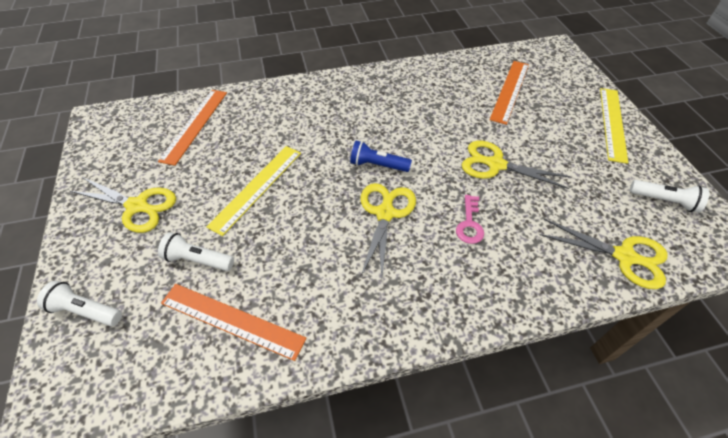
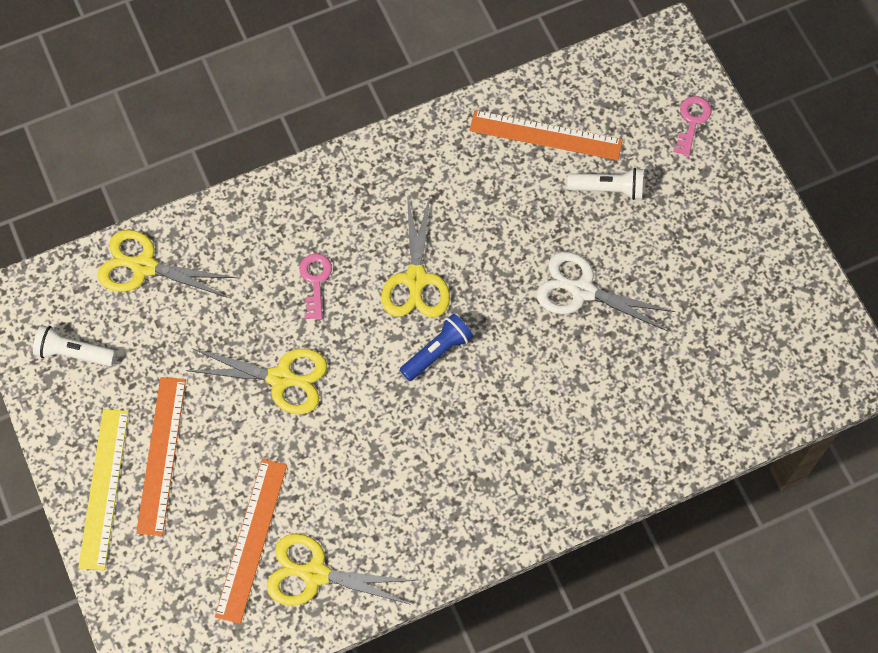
camera: 170 degrees right, 15 degrees up
(85, 311) = (692, 121): white flashlight -> pink key
(138, 206) = (712, 241): yellow scissors -> yellow scissors (314, 574)
(195, 125) = (711, 382): orange ruler -> orange ruler (161, 455)
(256, 188) = (581, 290): yellow ruler -> white scissors
(377, 165) = (437, 351): blue flashlight -> blue flashlight turned 45 degrees counterclockwise

